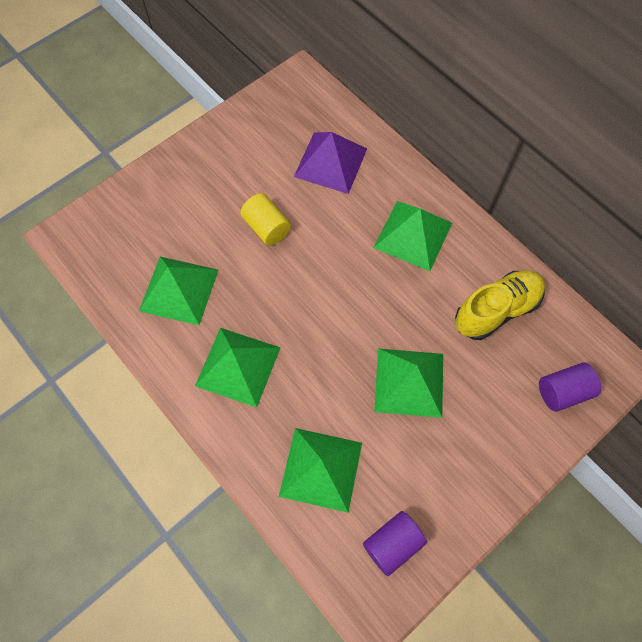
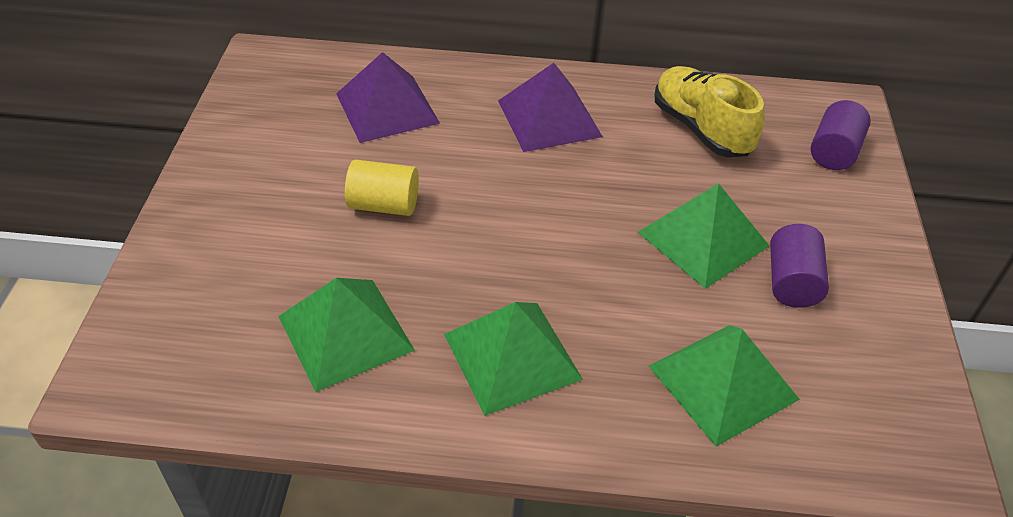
camera: 45 degrees left, 20 degrees down
(392, 544) = (874, 390): purple cylinder -> purple cylinder (791, 282)
(413, 235) = (549, 118): green pyramid -> purple pyramid
(496, 310) = (700, 128): yellow shoe -> yellow shoe turned 45 degrees counterclockwise

